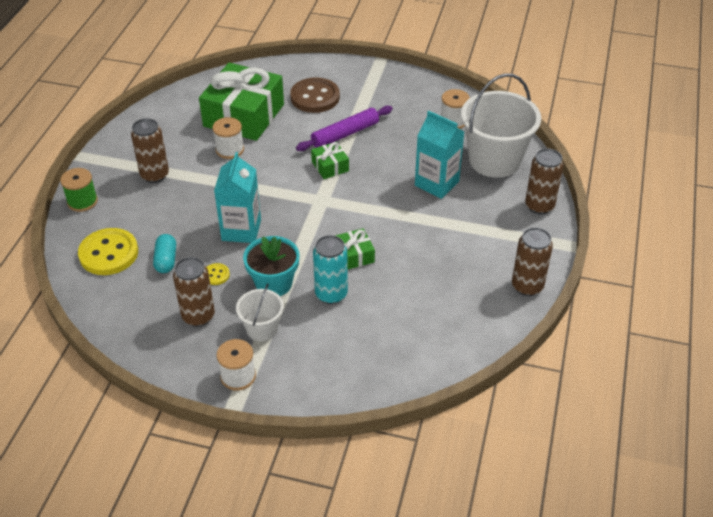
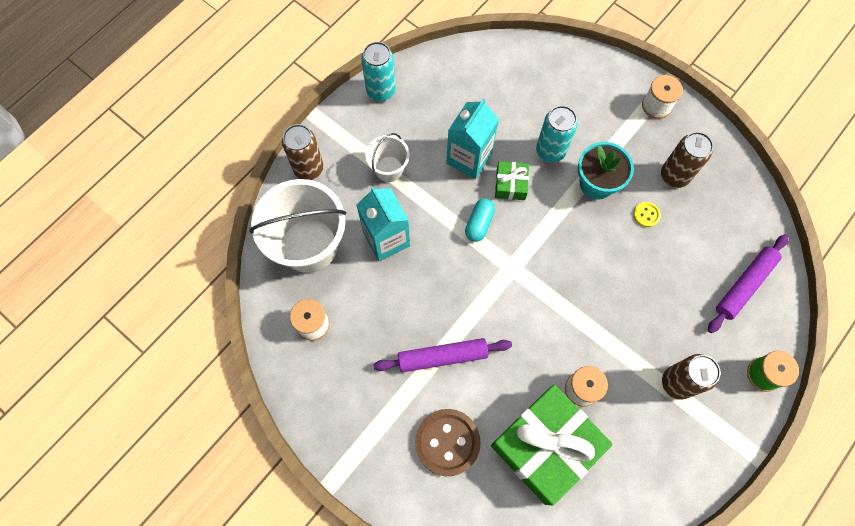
camera: 155 degrees left, 25 degrees up
(109, 253) = (744, 285): yellow button -> purple rolling pin
(166, 260) = (689, 252): turquoise capsule -> turquoise capsule (479, 223)
(241, 230) = (606, 260): turquoise carton -> turquoise carton (469, 158)
(262, 329) = (623, 141): white bucket -> white bucket (389, 169)
(330, 166) = (482, 312): green gift -> none
(527, 286) = (381, 91): brown can -> turquoise can

